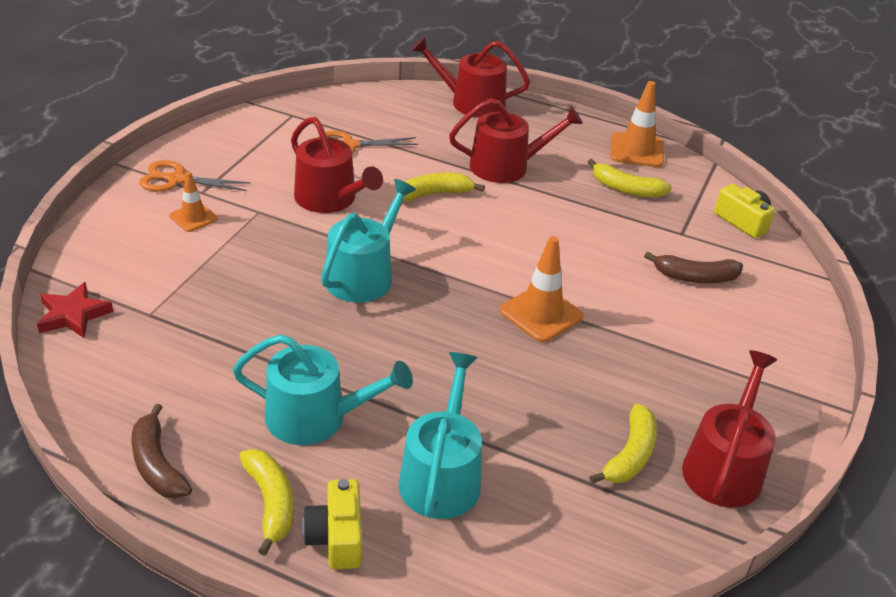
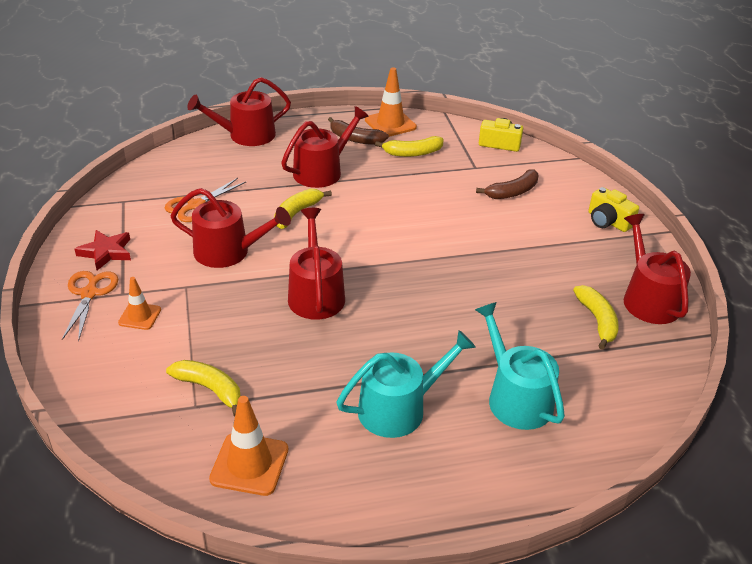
camera: 35 degrees left, 0 degrees up
(73, 315) = (134, 441): red star -> red star (106, 252)
(157, 464) = (334, 507): brown banana -> brown banana (355, 139)
(177, 179) = (89, 294): orange scissors -> orange scissors turned 120 degrees clockwise
(270, 503) = (437, 482): yellow banana -> yellow banana (210, 389)
(336, 537) = (502, 476): yellow camera -> yellow camera (608, 221)
(363, 275) = (315, 294): turquoise watering can -> red watering can
(541, 314) = (455, 261): orange traffic cone -> orange traffic cone (249, 464)

